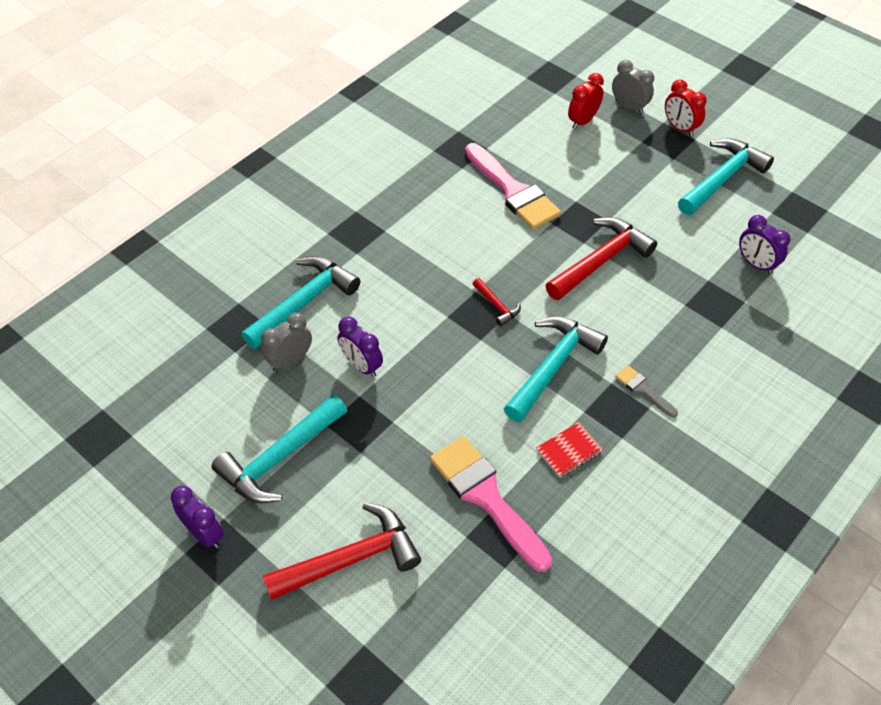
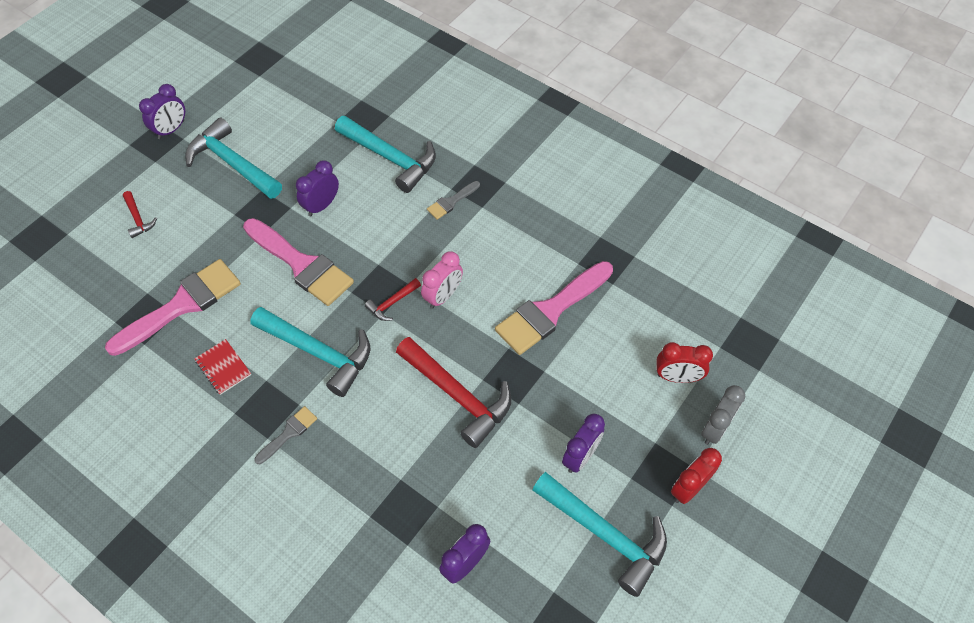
camera: 85 degrees right, 5 degrees up
(290, 360) = (327, 157): grey clock -> none
(351, 558) = (138, 219): red hammer -> red hammer, size x0.47
(374, 254) = (451, 202): none -> grey brush
(441, 383) = (301, 264): none -> pink brush
(491, 266) = (443, 296): none -> pink clock
(582, 121) = (677, 377): red clock -> red clock turned 150 degrees clockwise
(657, 186) = (580, 456): none -> purple clock

